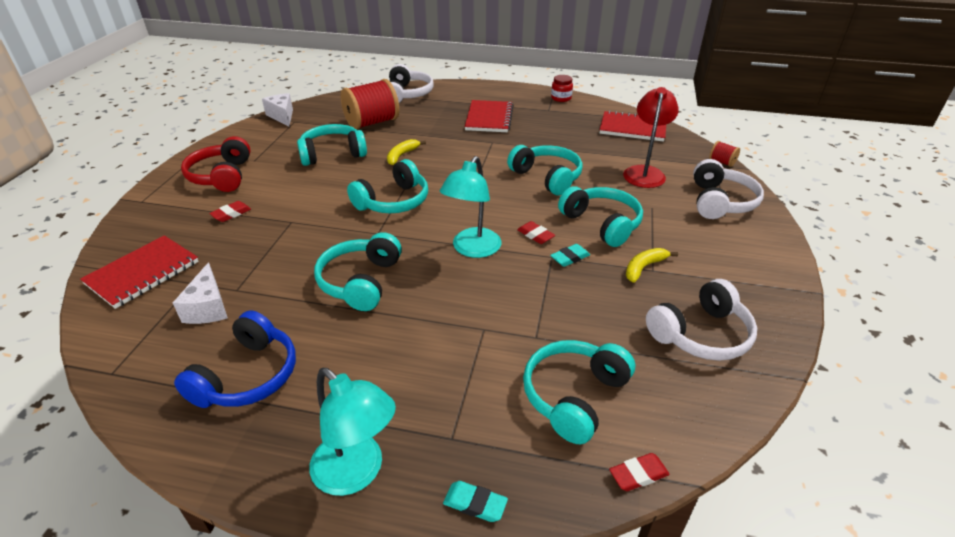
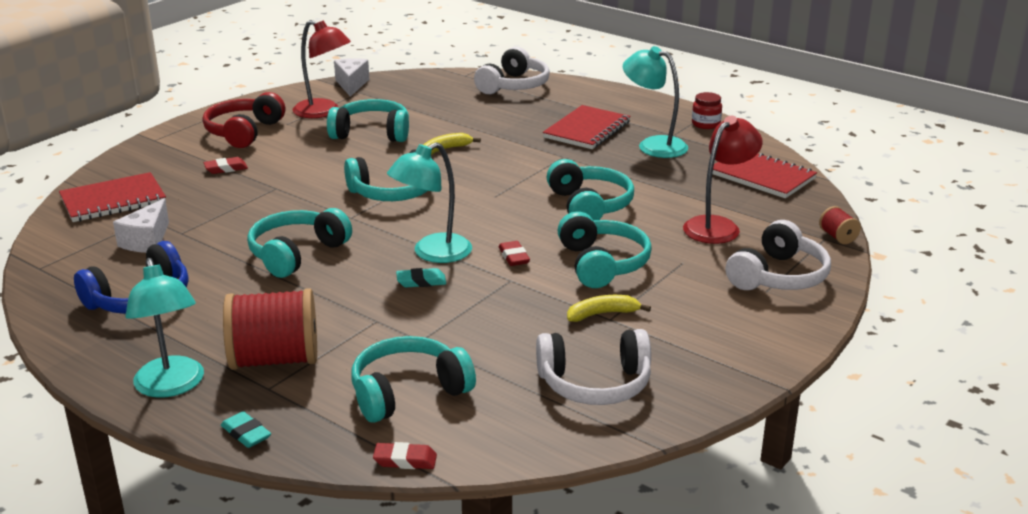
camera: 25 degrees right, 10 degrees down
(277, 144) = (323, 112): none -> red lamp
(372, 123) = (443, 109): red spool -> red spool (275, 359)
(543, 120) = (653, 145): none -> turquoise lamp
(570, 258) = (529, 285): turquoise eraser -> turquoise eraser (421, 281)

